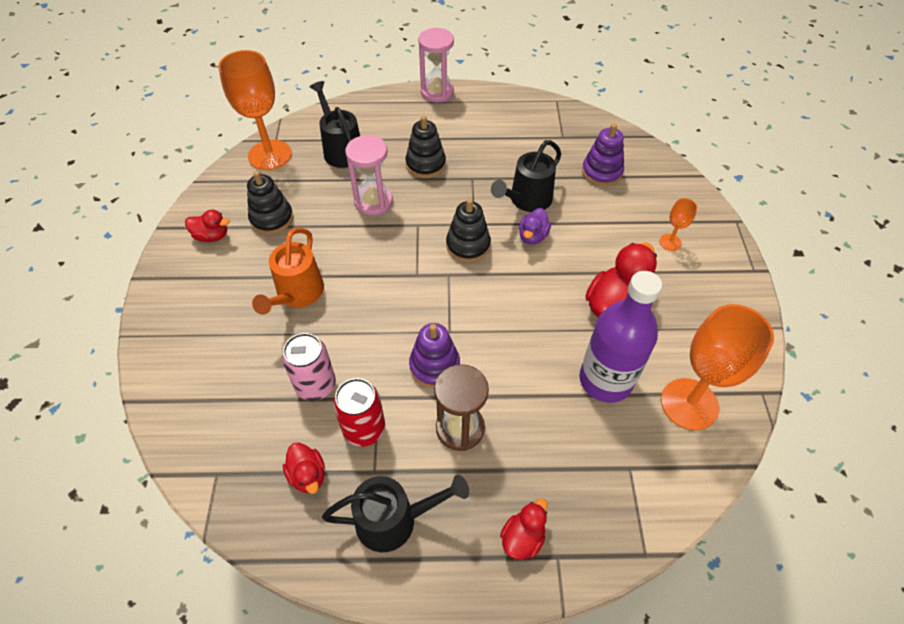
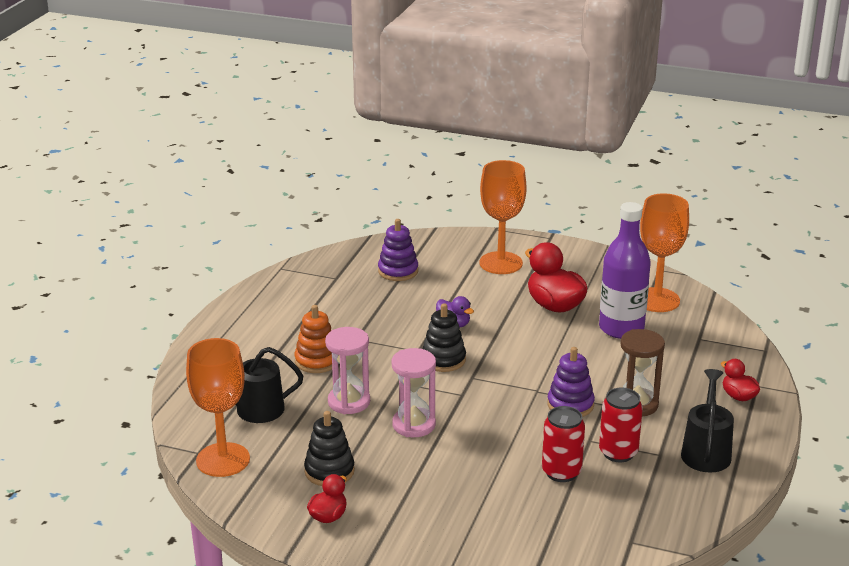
camera: 70 degrees left, 25 degrees down
(297, 294) = (447, 468): orange watering can -> none
(308, 475) = (651, 489): red duck -> none
(316, 385) = (561, 472): pink can -> red can
(425, 164) = (317, 361): black stacking toy -> orange stacking toy
(437, 92) = (207, 332): pink hourglass -> pink hourglass (414, 425)
(527, 200) = (407, 317): black watering can -> none
(670, 242) = (500, 263): orange goblet -> orange goblet, size x2.20

